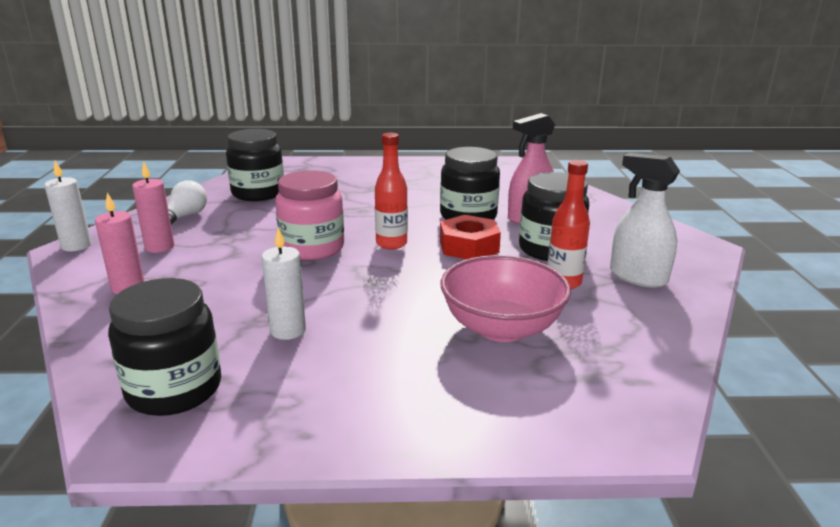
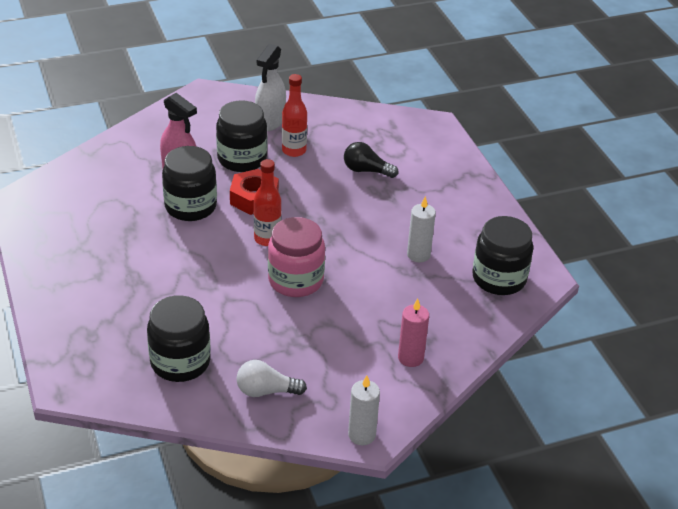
camera: 110 degrees left, 15 degrees up
(159, 247) = (337, 375): pink candle -> none
(501, 328) = (366, 170): pink bowl -> black light bulb

